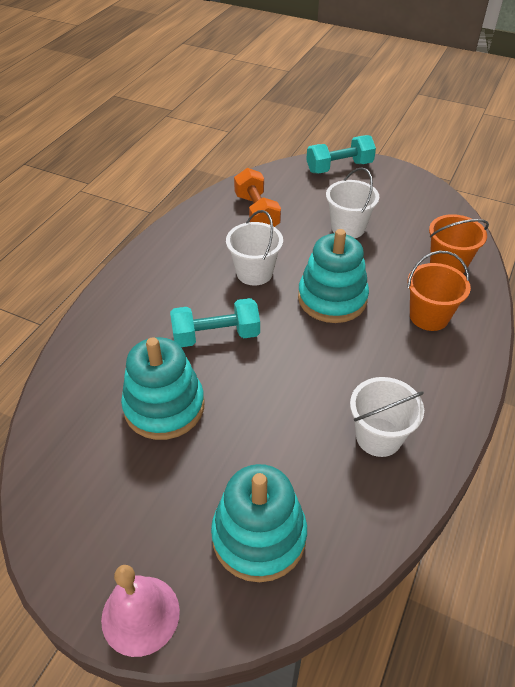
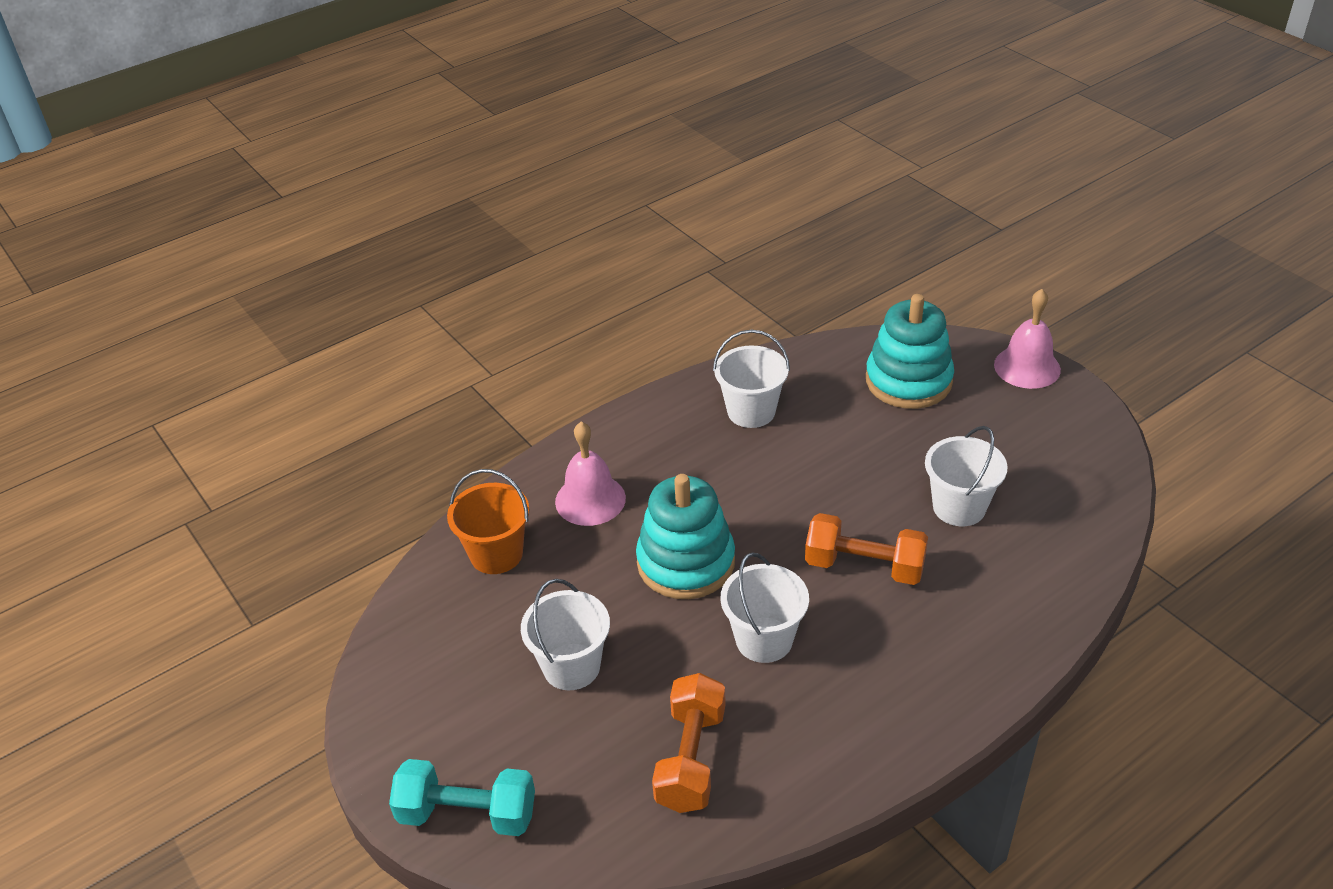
camera: 150 degrees left, 5 degrees down
(164, 406) = (959, 507): turquoise stacking toy -> white bucket
(216, 336) = (864, 566): turquoise dumbbell -> orange dumbbell
(429, 316) = (590, 499): orange bucket -> pink bell

